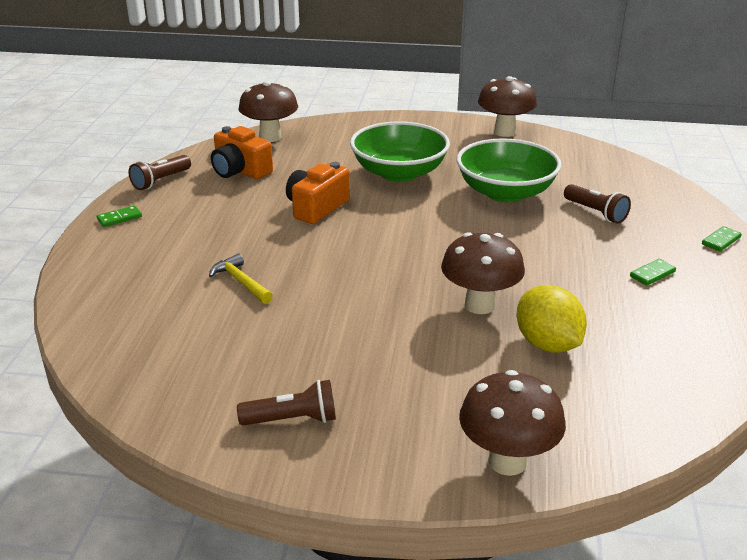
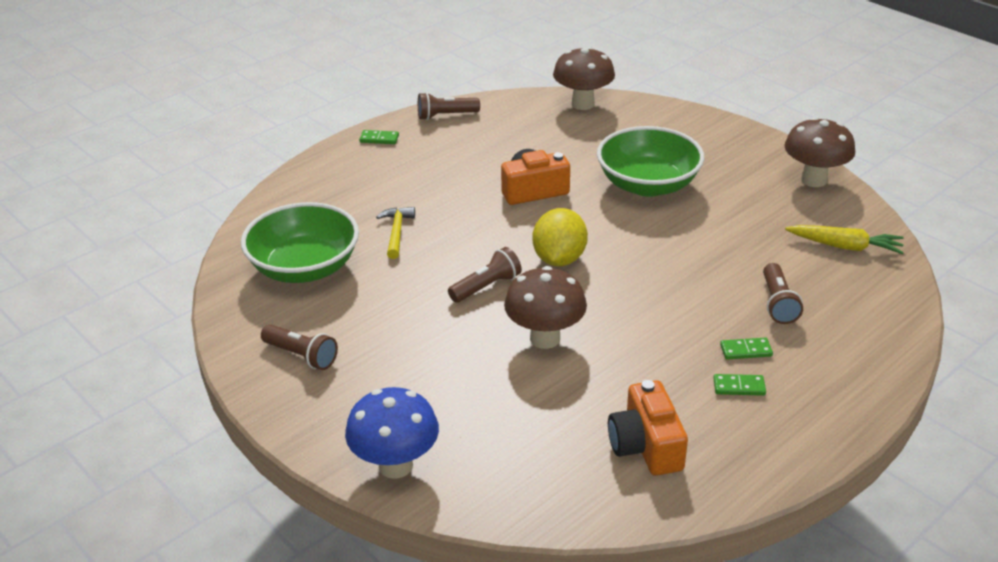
camera: 40 degrees right, 5 degrees up
(240, 170) = (517, 129): orange camera -> orange camera (646, 446)
(380, 289) = (486, 287): none -> brown flashlight
(505, 192) = (719, 245): green bowl -> green bowl (305, 268)
(507, 461) = (395, 465): brown mushroom -> blue mushroom
(547, 344) = (551, 398): yellow lemon -> yellow lemon (559, 259)
(582, 163) = (845, 246): none -> yellow carrot
(721, 241) = (864, 389): green domino -> green domino (746, 350)

